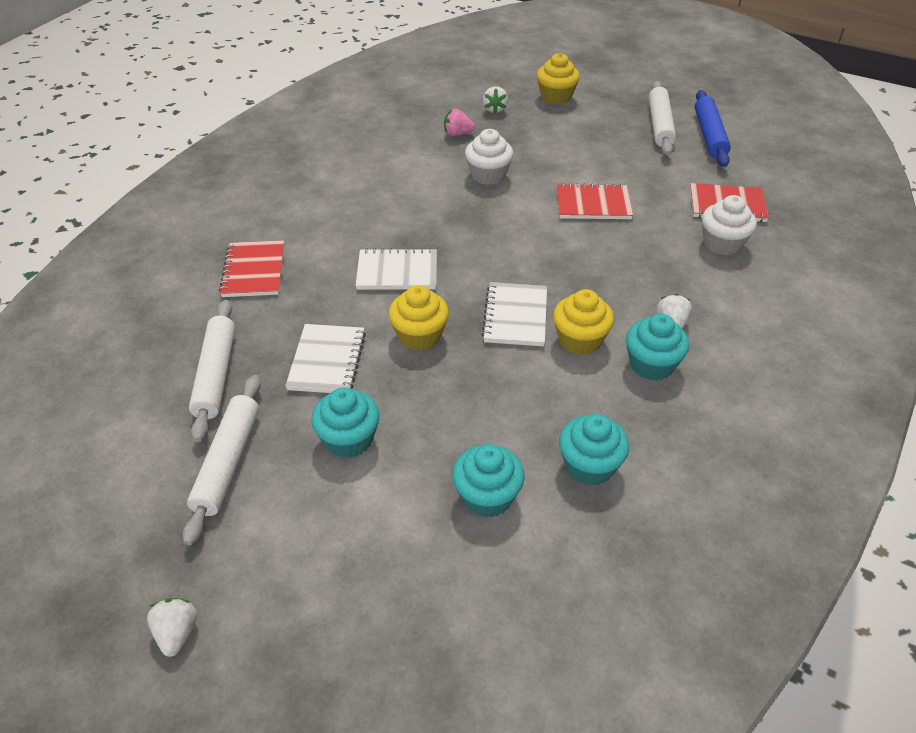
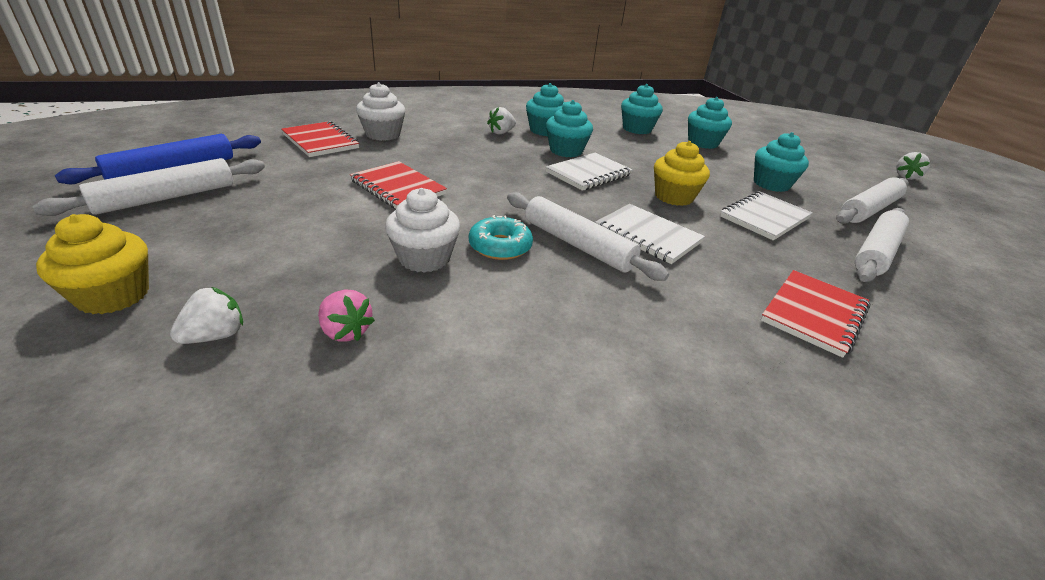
camera: 140 degrees left, 10 degrees down
(429, 234) = (577, 245): none -> white rolling pin
(466, 205) = (500, 246): none -> turquoise donut
(580, 340) = (566, 151): yellow cupcake -> turquoise cupcake

